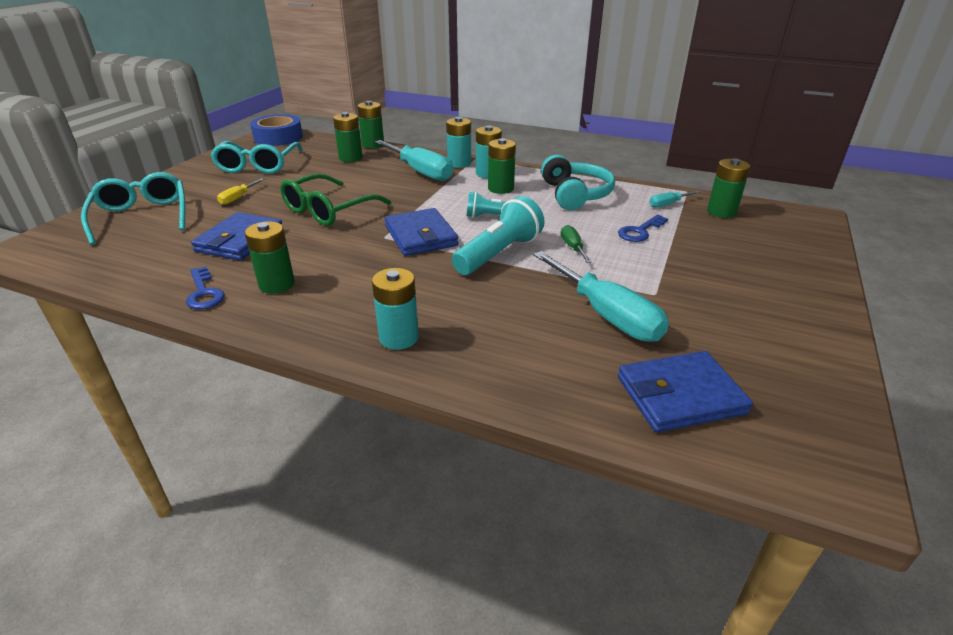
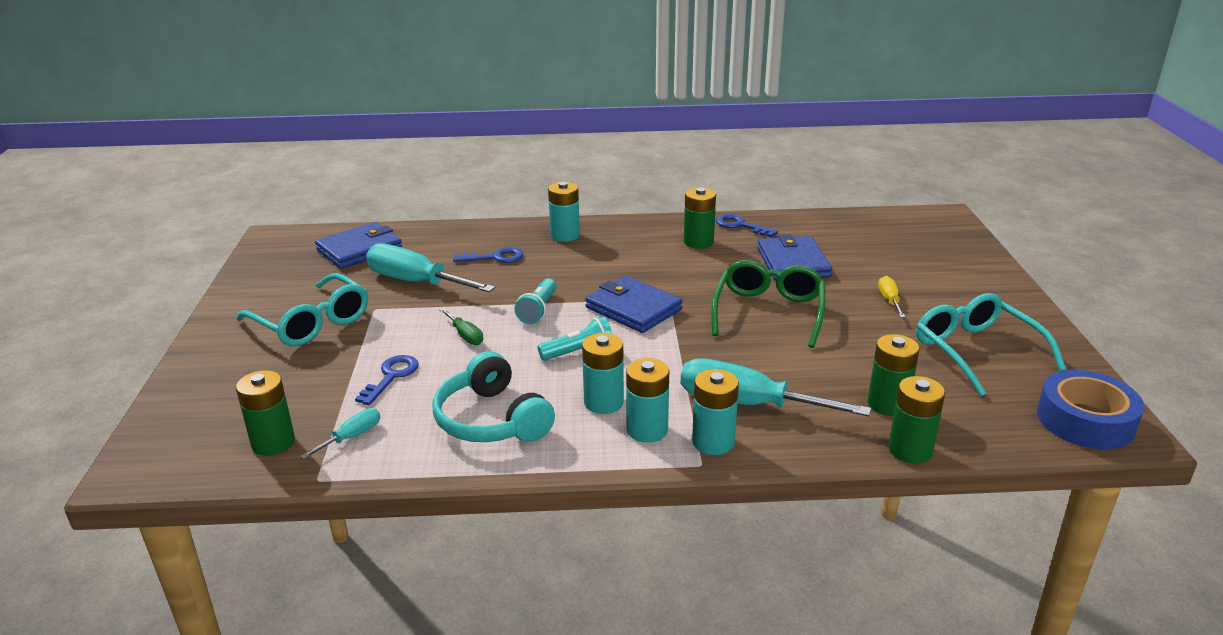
camera: 155 degrees right, 5 degrees down
(142, 216) = (928, 259): turquoise glasses -> turquoise glasses (311, 323)
(499, 253) = (538, 310): turquoise flashlight -> turquoise flashlight, size x0.61
(500, 188) = (603, 402): green battery -> turquoise battery
(503, 326) = (495, 257): none -> blue key

